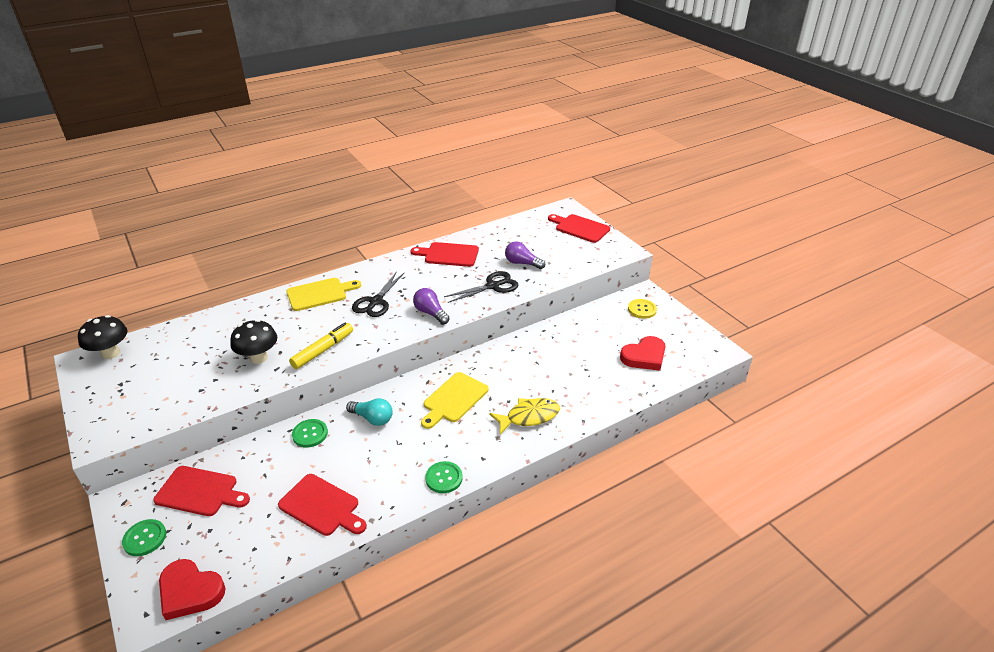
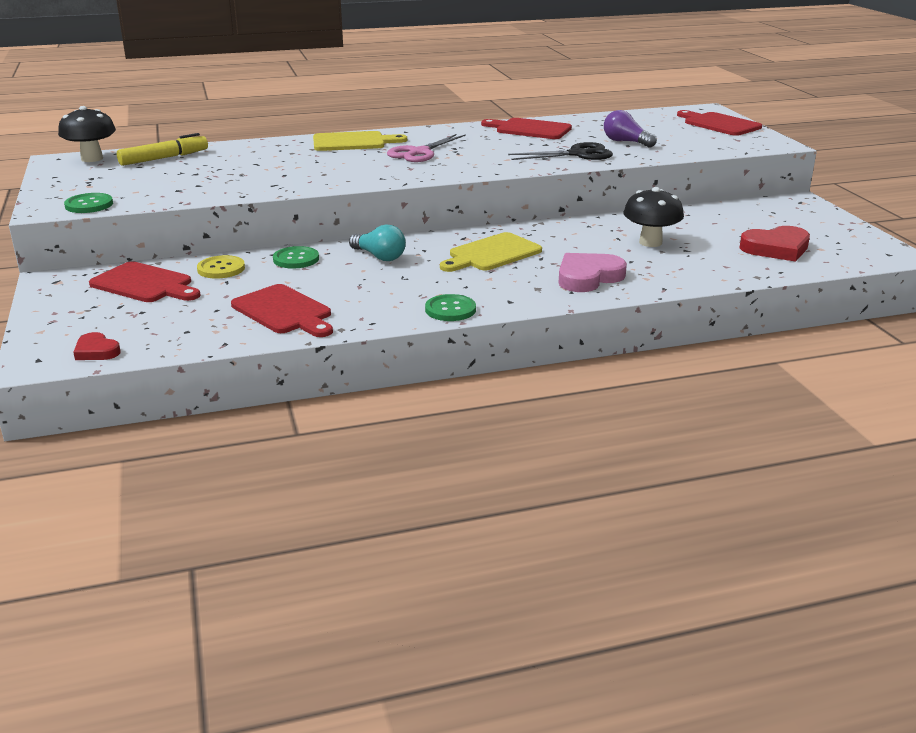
camera: 15 degrees right, 10 degrees down
(145, 538) = (65, 308): green button -> green button (89, 205)
(190, 591) = (96, 351): red heart -> red heart, size x0.57
(258, 358) = (257, 176): black mushroom -> black mushroom (650, 242)
(323, 350) = (337, 178): yellow marker -> yellow marker (164, 158)
(376, 302) = (419, 152): black scissors -> pink scissors
(430, 313) = (485, 165): purple light bulb -> none
(529, 417) = (588, 277): yellow fish -> pink heart
(642, 309) = (788, 212): yellow button -> yellow button (221, 269)

